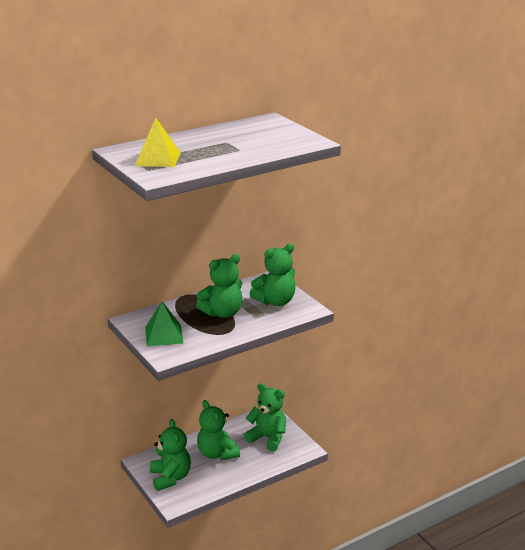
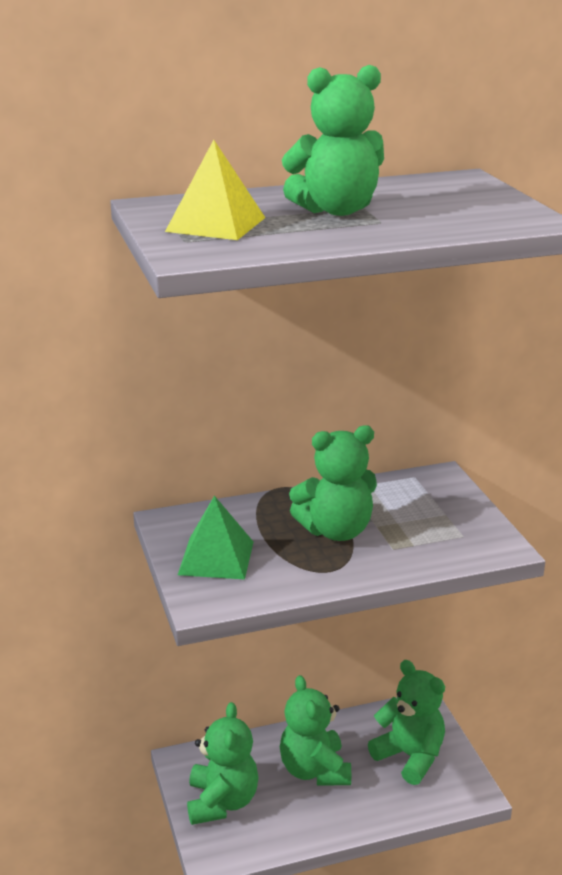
camera: 15 degrees right, 0 degrees up
(275, 301) = (440, 522): green teddy bear -> green teddy bear (336, 210)

